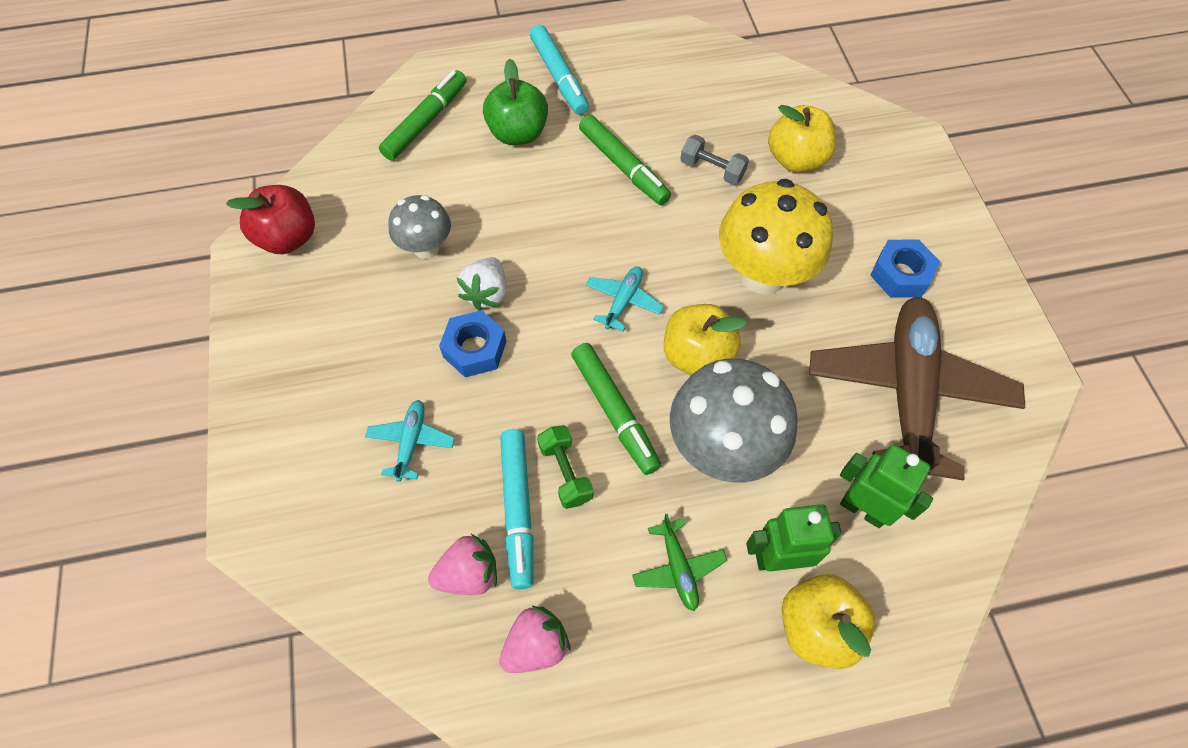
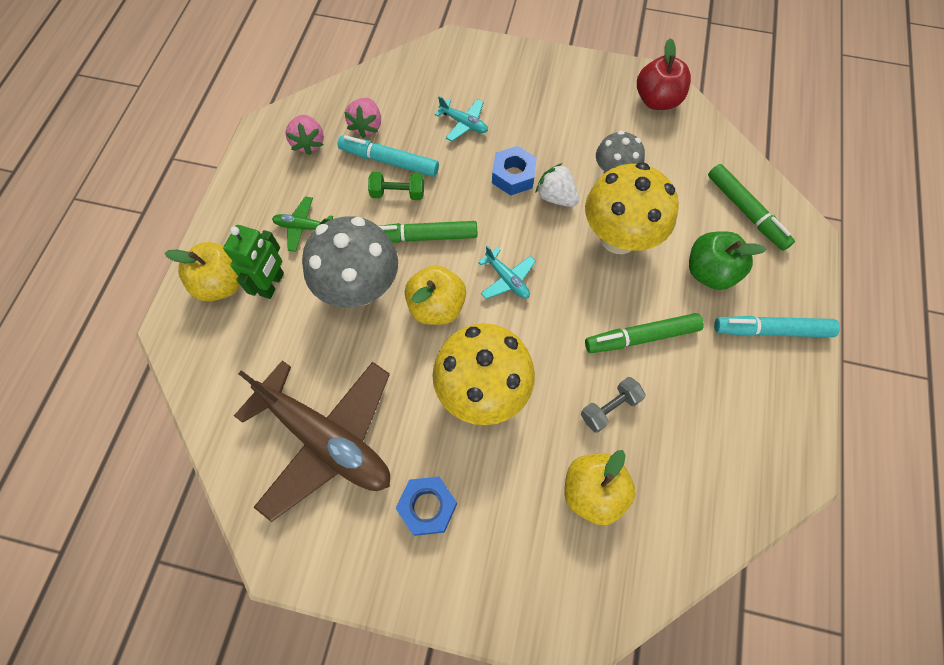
camera: 115 degrees right, 5 degrees up
(514, 218) = (618, 238): none -> yellow mushroom
(863, 509) = (268, 353): green robot -> none

